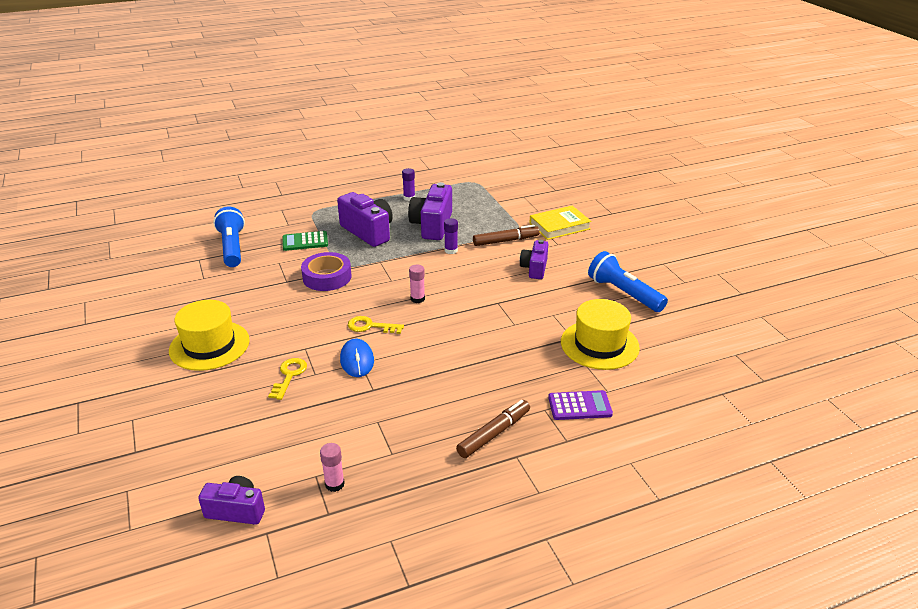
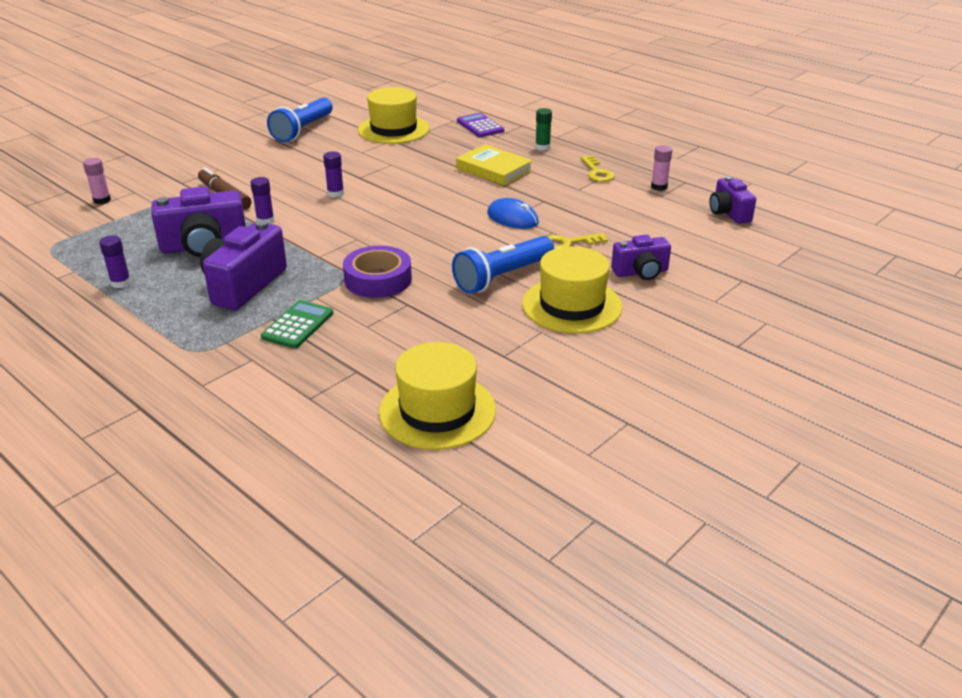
camera: 115 degrees left, 0 degrees up
(177, 267) = (437, 411): none -> yellow hat
(232, 247) = (350, 383): blue flashlight -> blue flashlight (502, 277)
(305, 241) = (298, 325): green calculator -> green calculator turned 120 degrees counterclockwise
(357, 360) = (512, 218): blue mouse -> blue mouse turned 75 degrees clockwise
(370, 326) = (453, 226): yellow key -> yellow key (597, 172)
(417, 299) = (383, 215): pink glue stick -> pink glue stick (102, 200)
(474, 285) = (335, 193): none -> purple glue stick
(493, 434) = (542, 147): brown marker -> green glue stick
(534, 268) = (280, 172): purple camera -> purple camera (641, 272)
(559, 226) = (173, 174): yellow book -> yellow book (494, 170)

